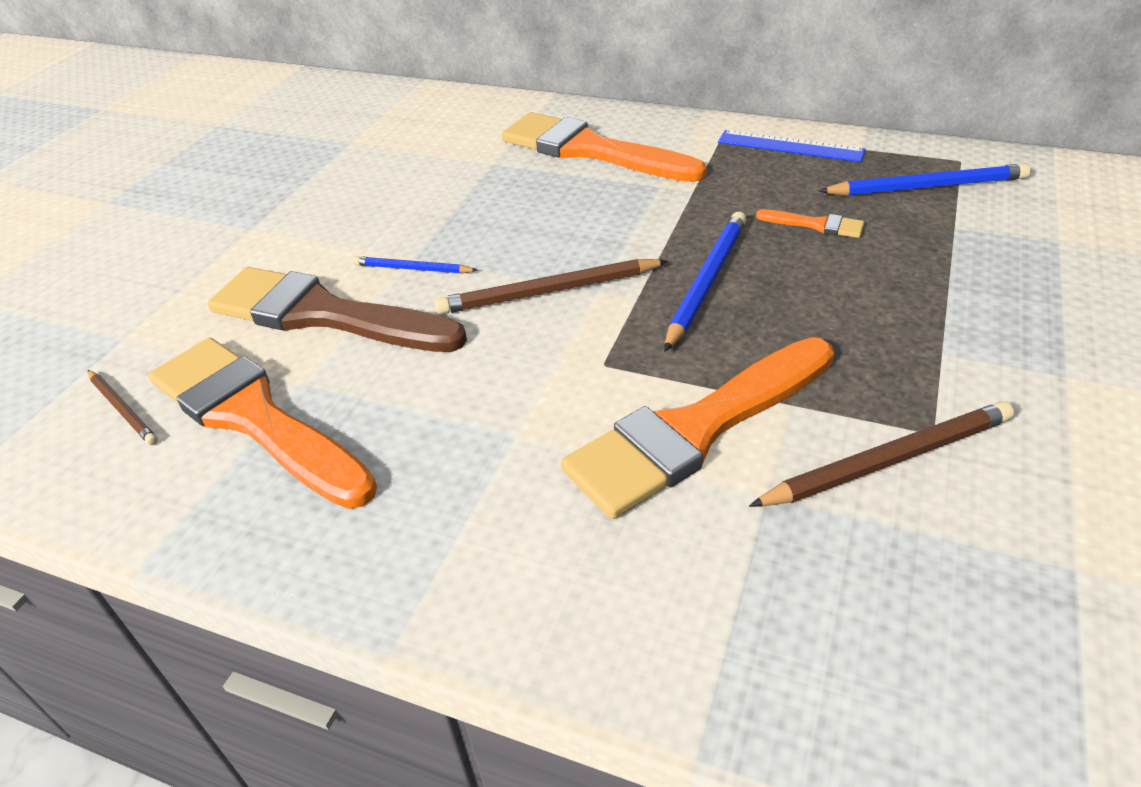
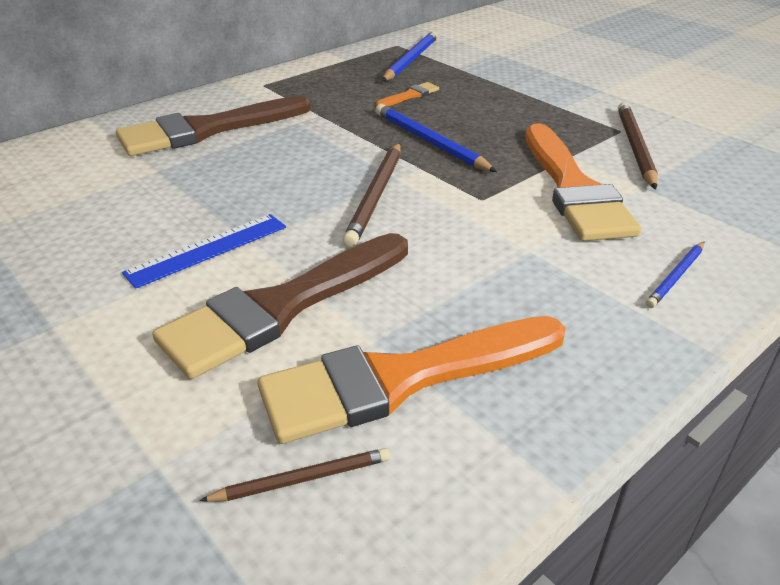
camera: 65 degrees left, 5 degrees down
(412, 269) = (268, 245): blue pencil -> blue pencil (676, 277)
(591, 150) = (207, 129): orange brush -> brown brush
(790, 146) = (313, 74): blue ruler -> blue ruler (207, 249)

